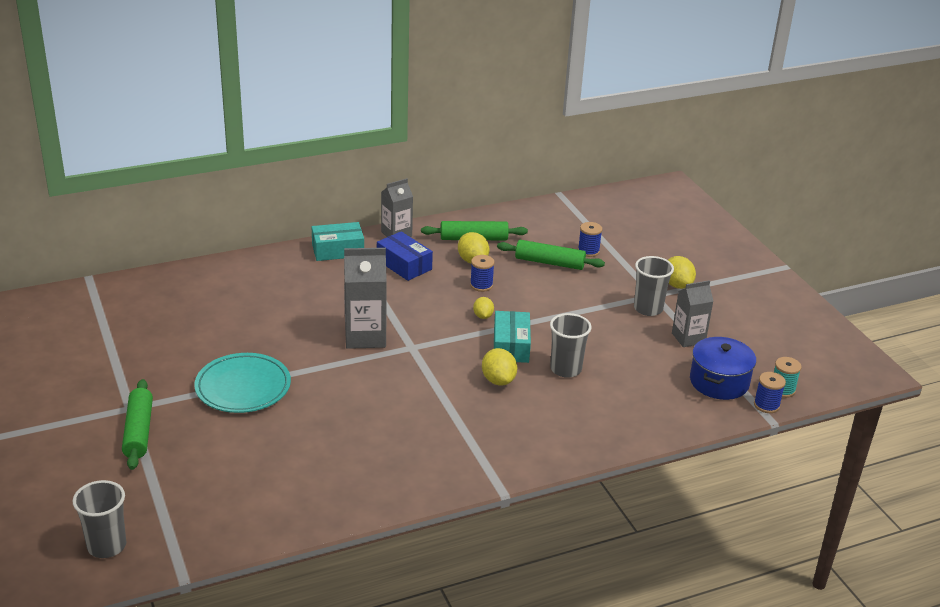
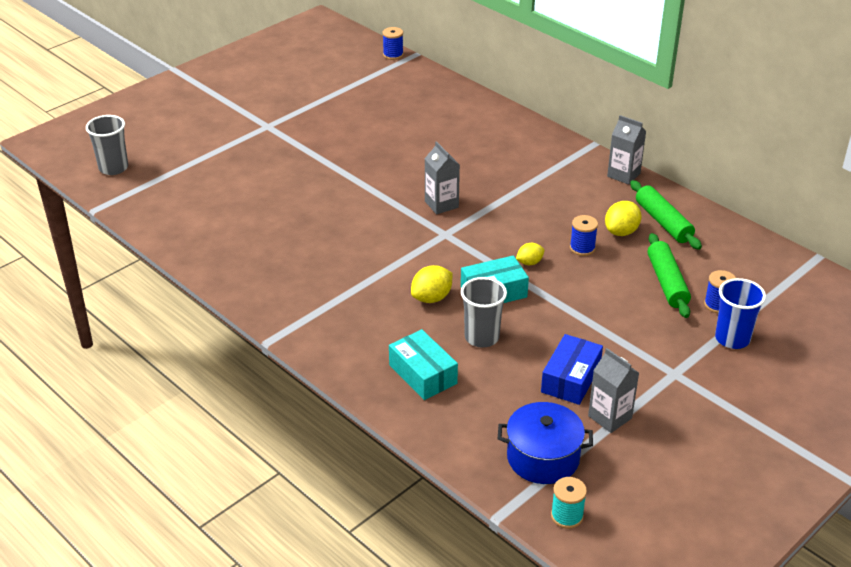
camera: 70 degrees right, 5 degrees up
(138, 431) = (242, 139): green rolling pin -> none
(243, 387) = (325, 166): turquoise plate -> none
(338, 250) = (563, 151): turquoise box -> turquoise box (423, 374)
(365, 336) = (441, 204): grey carton -> grey carton, size x0.66
(404, 265) = (574, 193): blue box -> blue box (570, 379)
(629, 259) = (732, 339): none -> blue cup
(648, 309) = (642, 374): grey cup -> none
(677, 285) = (712, 388): yellow lemon -> none
(766, 405) = (526, 506): blue spool -> blue spool (393, 55)

